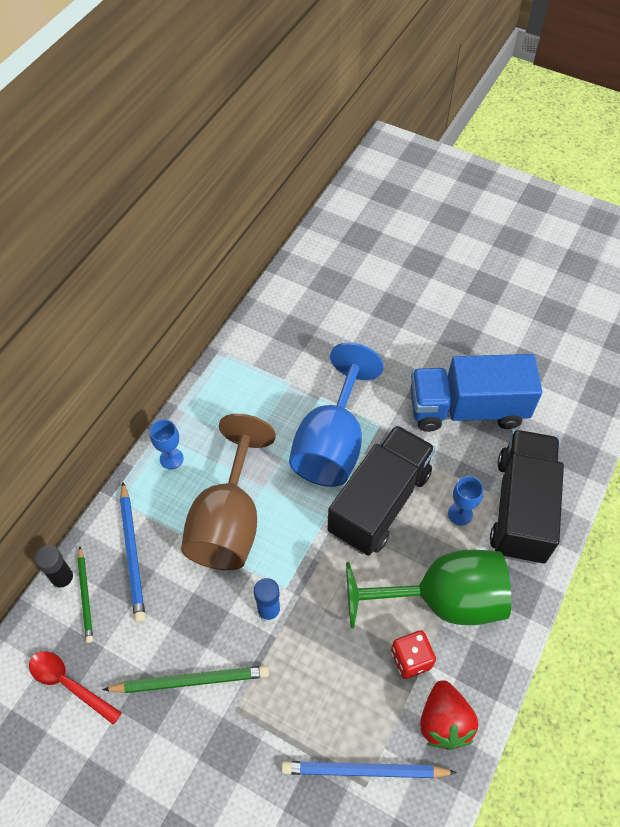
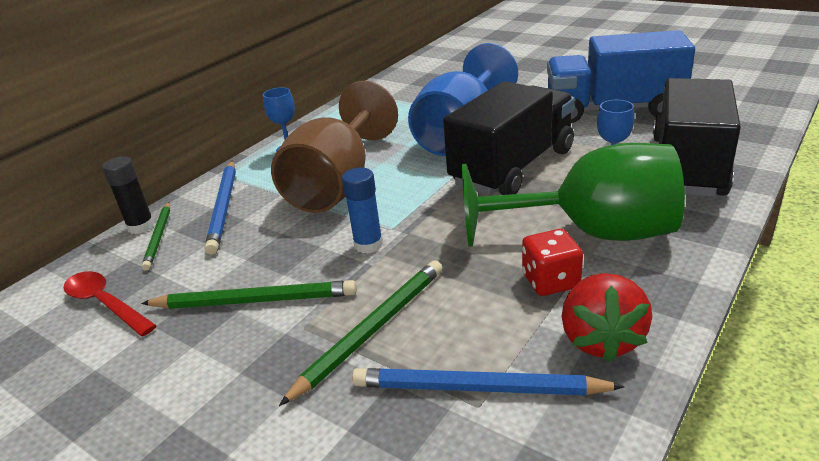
camera: 10 degrees right, 25 degrees down
(285, 714) = (371, 330): none -> green pencil

